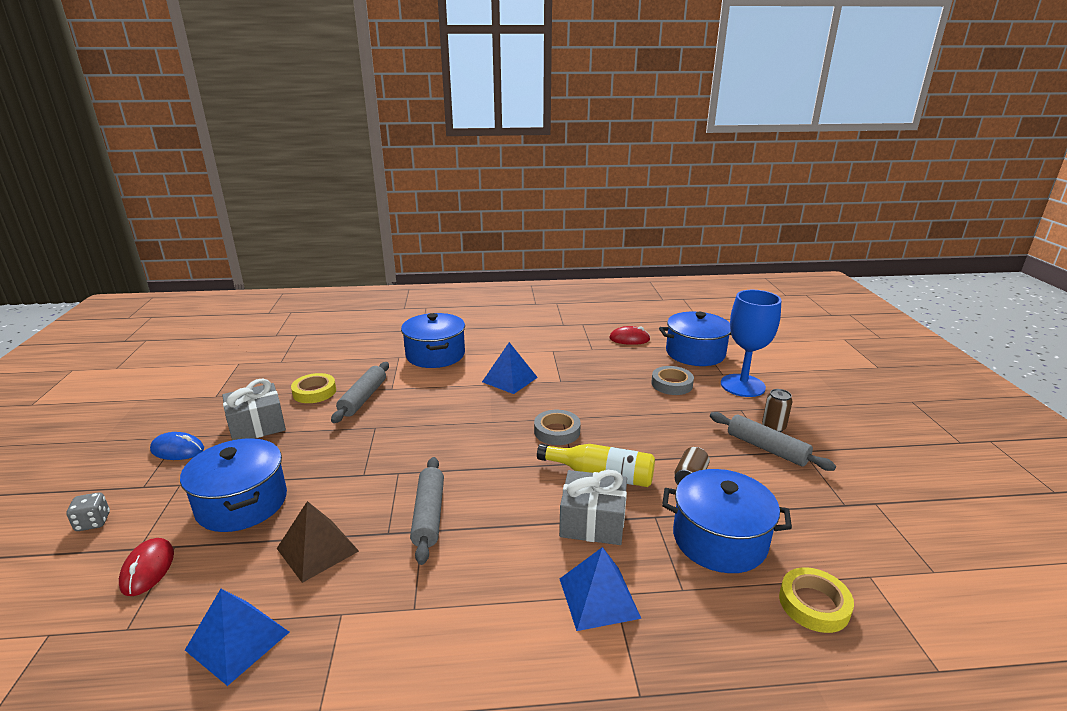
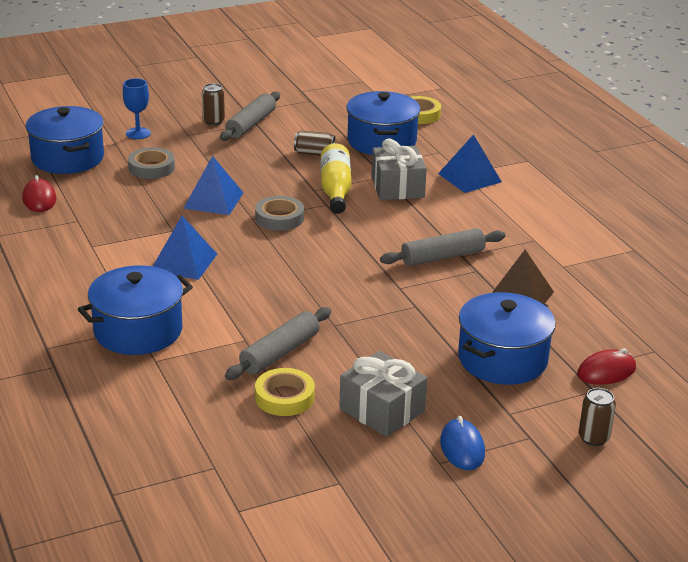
camera: 110 degrees left, 5 degrees up
(93, 522) = (593, 438): grey dice -> brown can
(238, 641) = (617, 298): blue pyramid -> blue pyramid (213, 200)
(363, 398) = (279, 353): grey rolling pin -> grey rolling pin turned 45 degrees counterclockwise
(742, 385) = (138, 133): blue goblet -> blue goblet, size x0.54

